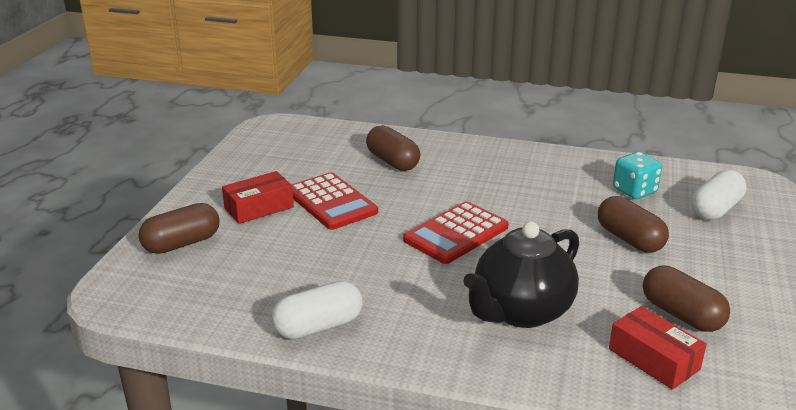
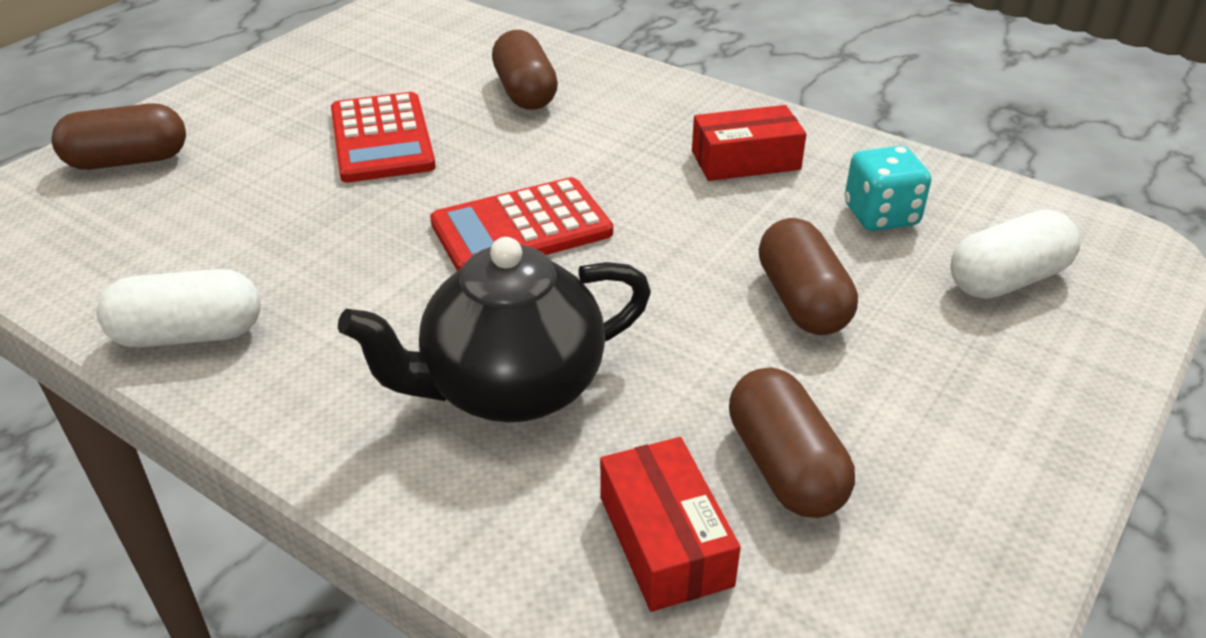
camera: 20 degrees right, 10 degrees up
(259, 208) = (275, 128): red box -> red box (745, 160)

